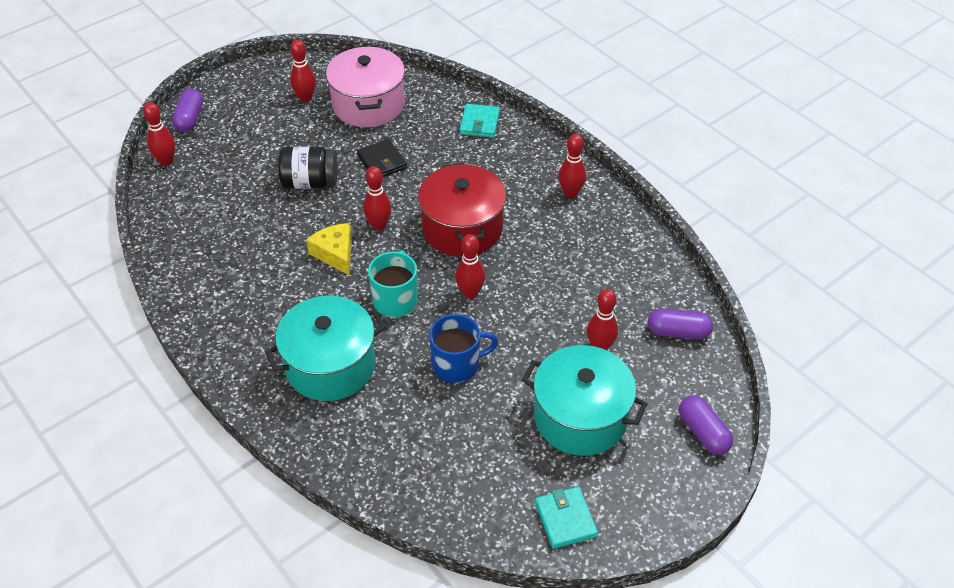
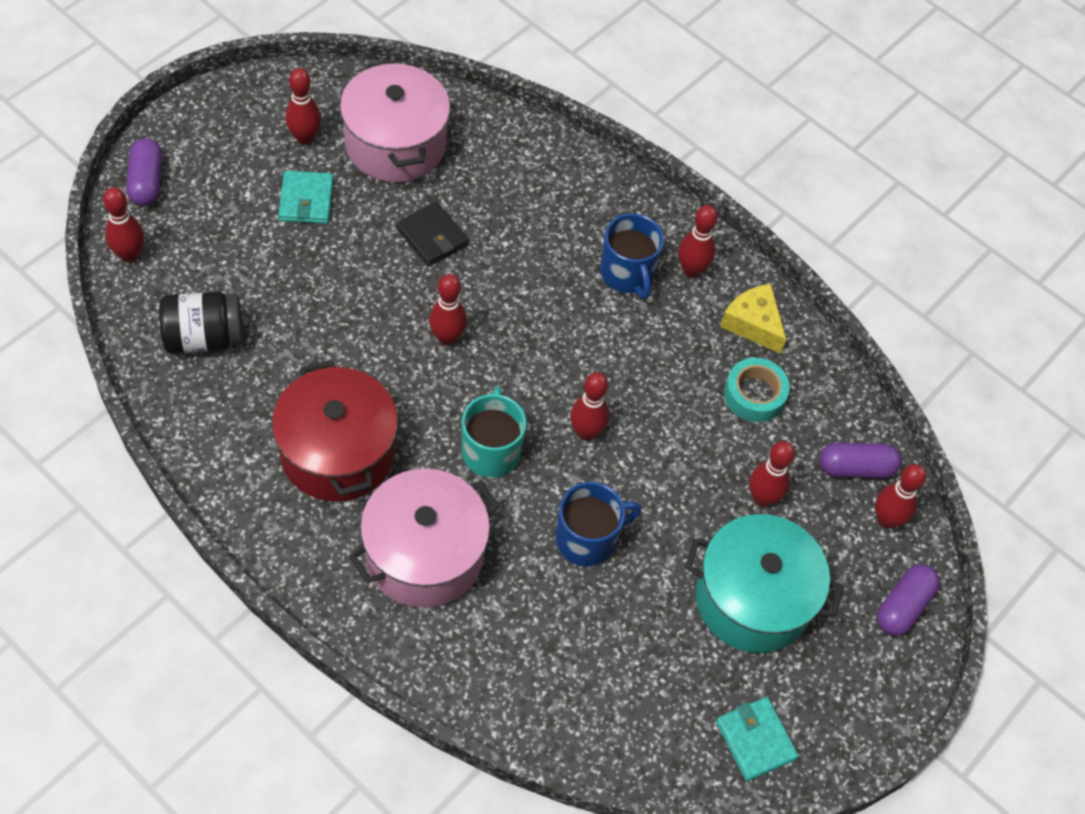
camera: 15 degrees left, 10 degrees up
(310, 182) = (340, 276): black jar -> black jar (204, 337)
(330, 365) = (424, 555): turquoise pot -> pink pot
(335, 253) = (397, 386): yellow cheese -> yellow cheese (753, 324)
(462, 228) = (559, 334): red pot -> red pot (337, 452)
(479, 123) = (553, 166): turquoise wallet -> turquoise wallet (306, 200)
(521, 193) = (627, 274): none -> blue mug
(605, 277) = (754, 395): none -> turquoise tape
(698, 370) = (886, 520): none -> red bowling pin
(703, 432) = (903, 606): purple capsule -> purple capsule turned 75 degrees clockwise

